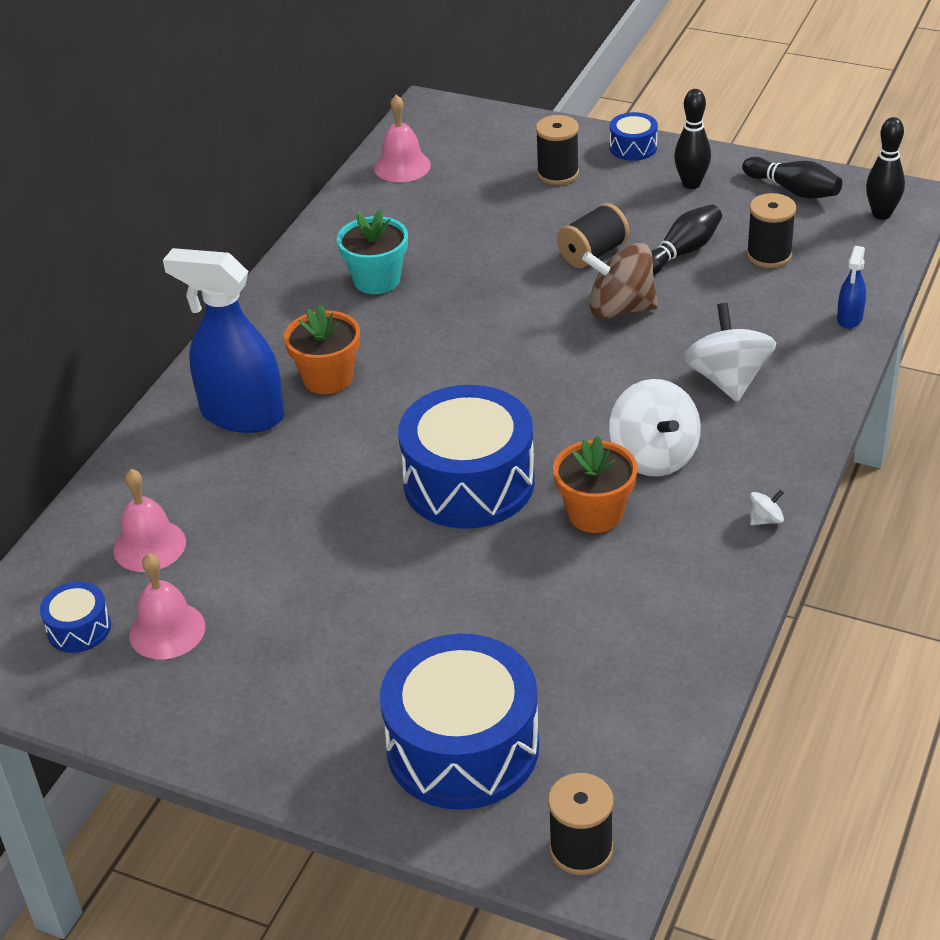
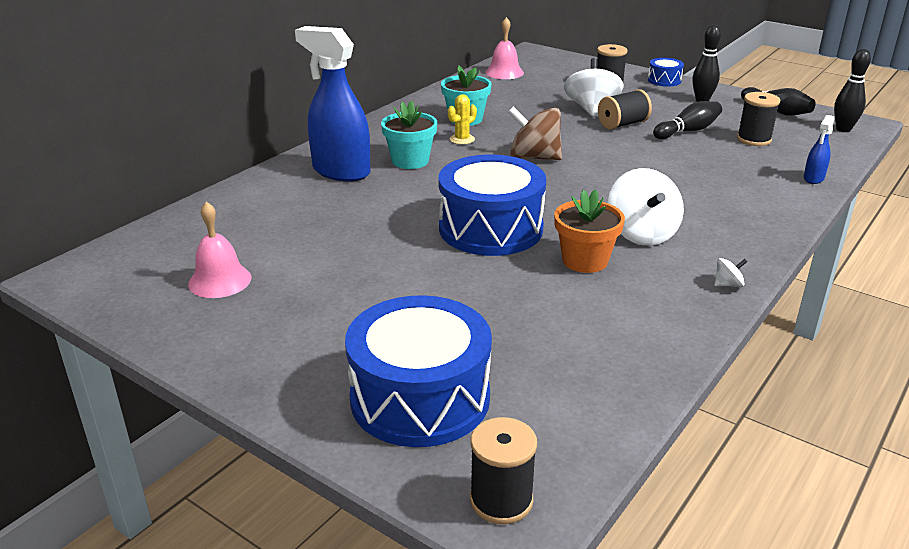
camera: 10 degrees right, 10 degrees down
(79, 628) = (156, 269): blue drum -> none
(149, 546) = (236, 230): pink bell -> none
(328, 378) = (410, 161): orange flower pot -> turquoise flower pot
(384, 323) = (462, 139): none -> yellow cactus
(620, 309) = (635, 153): brown spinning top -> brown spinning top (534, 158)
(727, 380) = (710, 199): white spinning top -> white spinning top (591, 109)

